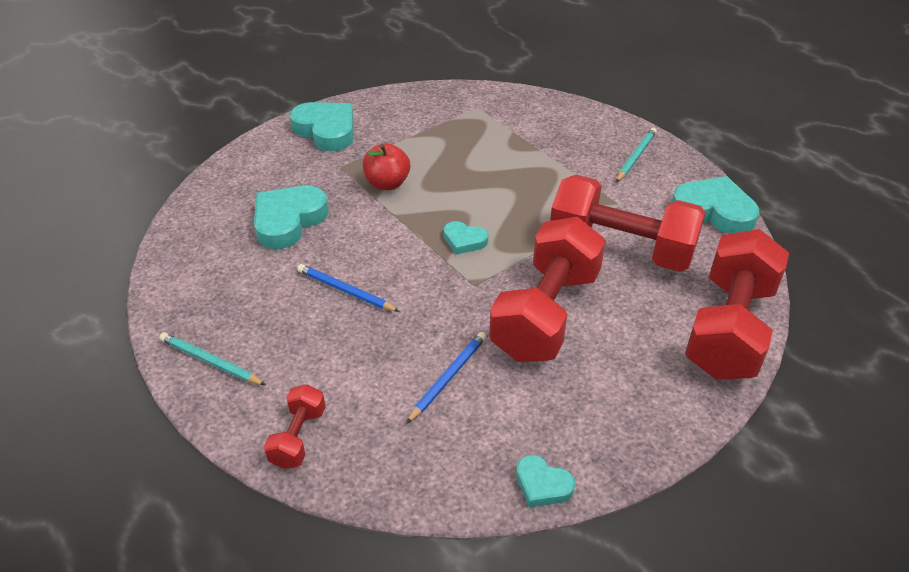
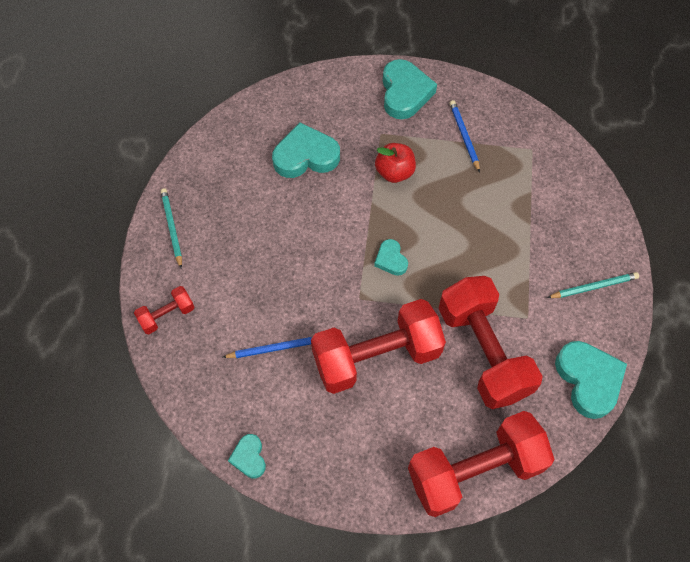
camera: 45 degrees right, 20 degrees up
(346, 291) = (284, 239): blue pencil -> blue pencil (464, 136)

